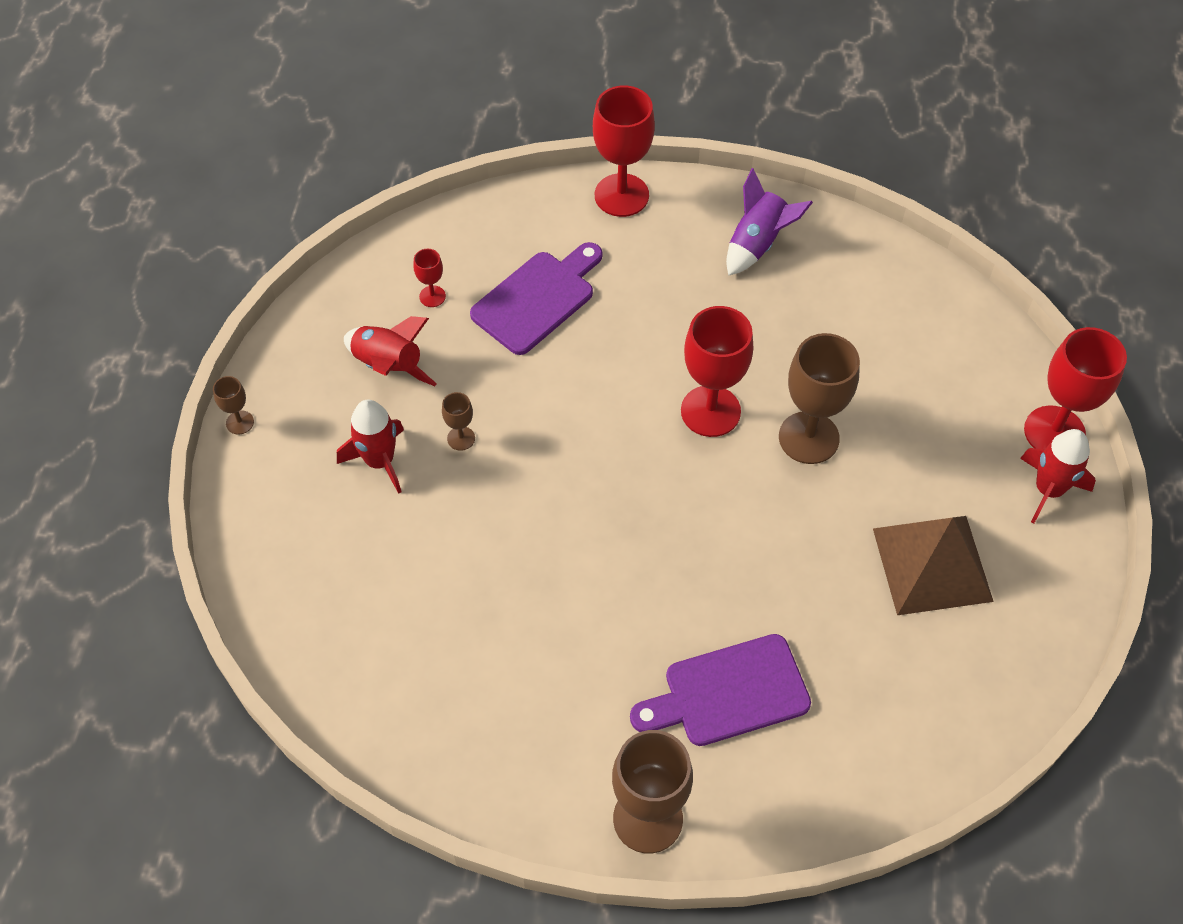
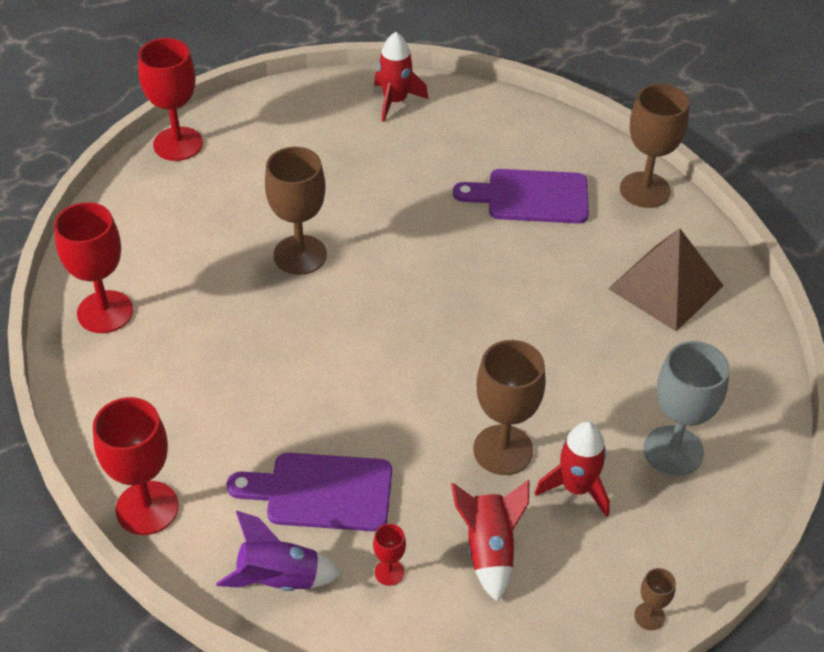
camera: 130 degrees left, 10 degrees down
(341, 558) = (673, 451): none -> grey goblet
(461, 438) = (503, 450): brown goblet -> brown goblet, size x2.17
(710, 411) = (328, 318): red goblet -> red goblet (105, 312)
(728, 693) = (531, 197): purple cutting board -> purple cutting board turned 150 degrees clockwise
(757, 243) = (129, 381): purple rocket -> purple rocket (279, 579)
(932, 564) = (342, 154): brown pyramid -> brown pyramid (665, 287)
(1048, 490) = (230, 129): red rocket -> red rocket (395, 101)

